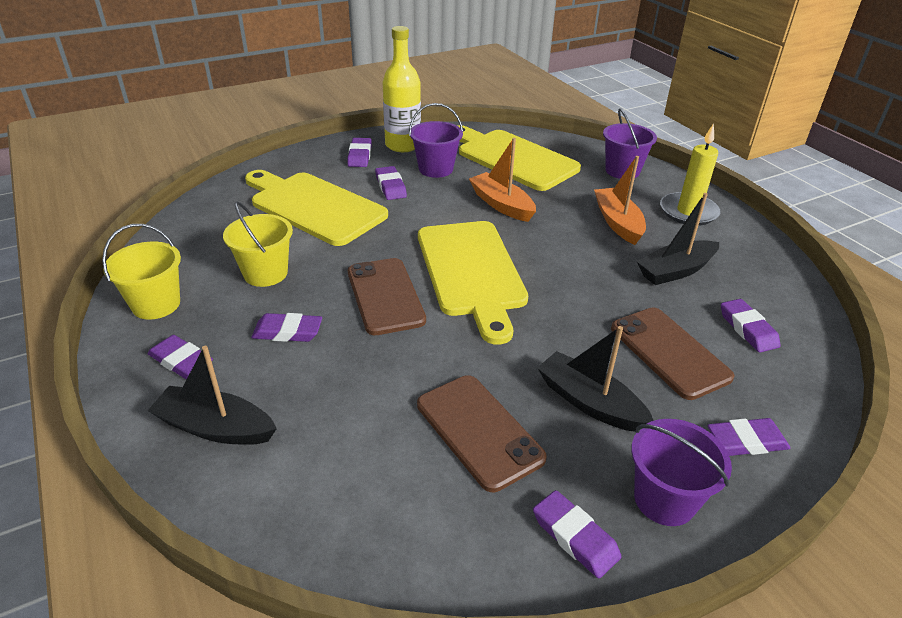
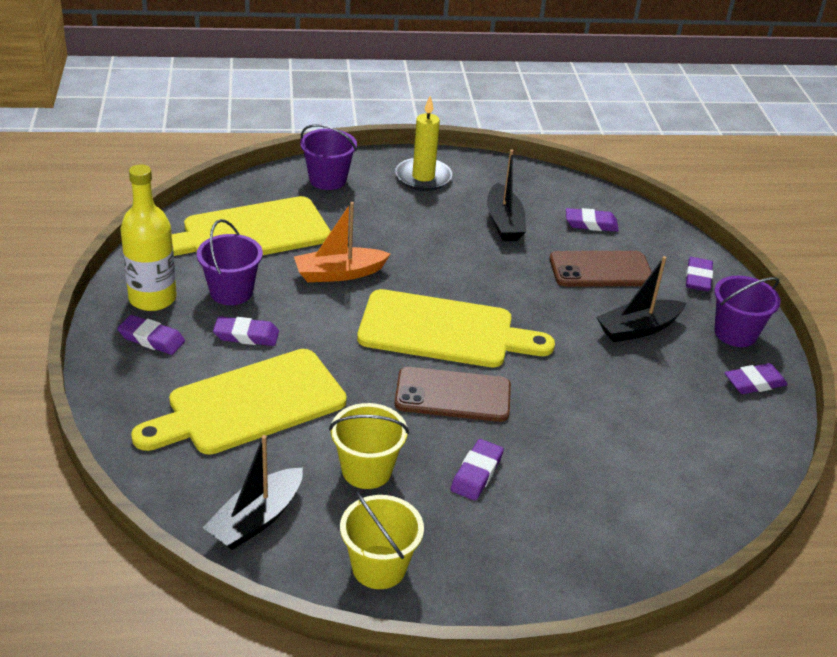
camera: 70 degrees left, 0 degrees up
(181, 361) = (487, 557): purple eraser -> none
(215, 427) = (591, 545): black boat -> black boat (256, 519)
(479, 431) = (648, 393): brown phone -> none
(618, 223) = (416, 220): orange boat -> none

